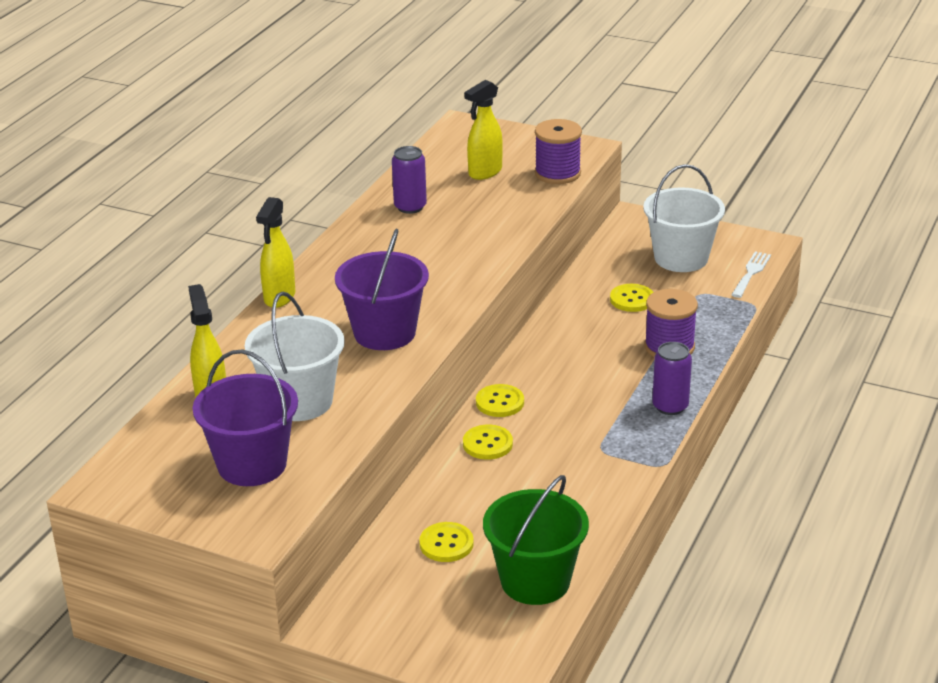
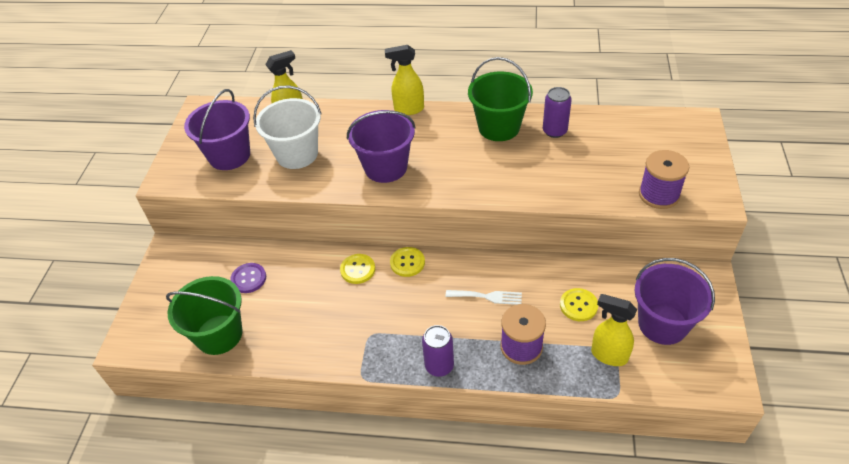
camera: 75 degrees right, 15 degrees up
(373, 240) = (499, 127): none -> green bucket
(446, 544) = (248, 279): yellow button -> purple button
(484, 172) = (631, 154): yellow spray bottle -> yellow spray bottle (608, 355)
(681, 258) = (662, 324): white bucket -> purple bucket
(751, 273) = (670, 382): white fork -> white fork (487, 297)

